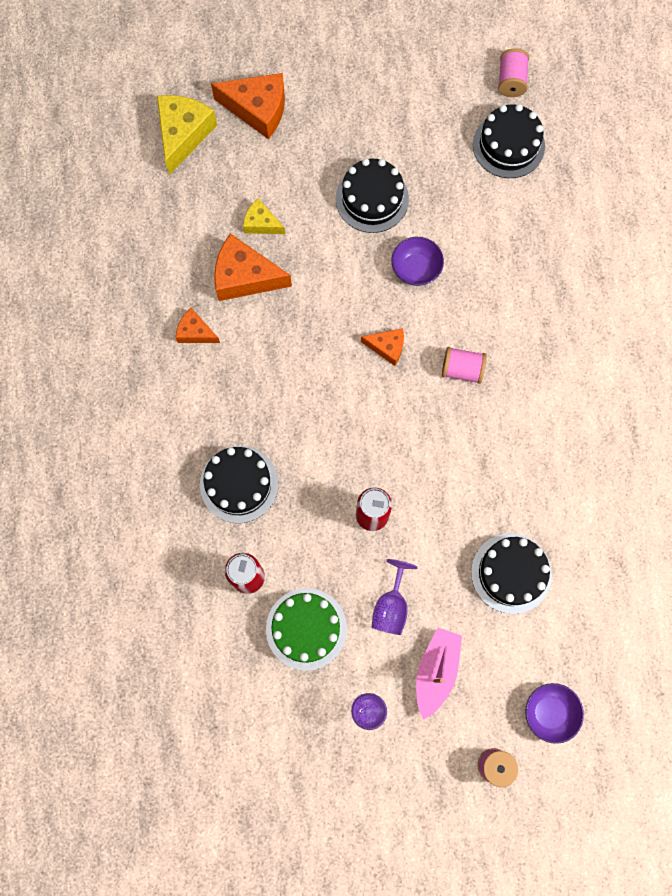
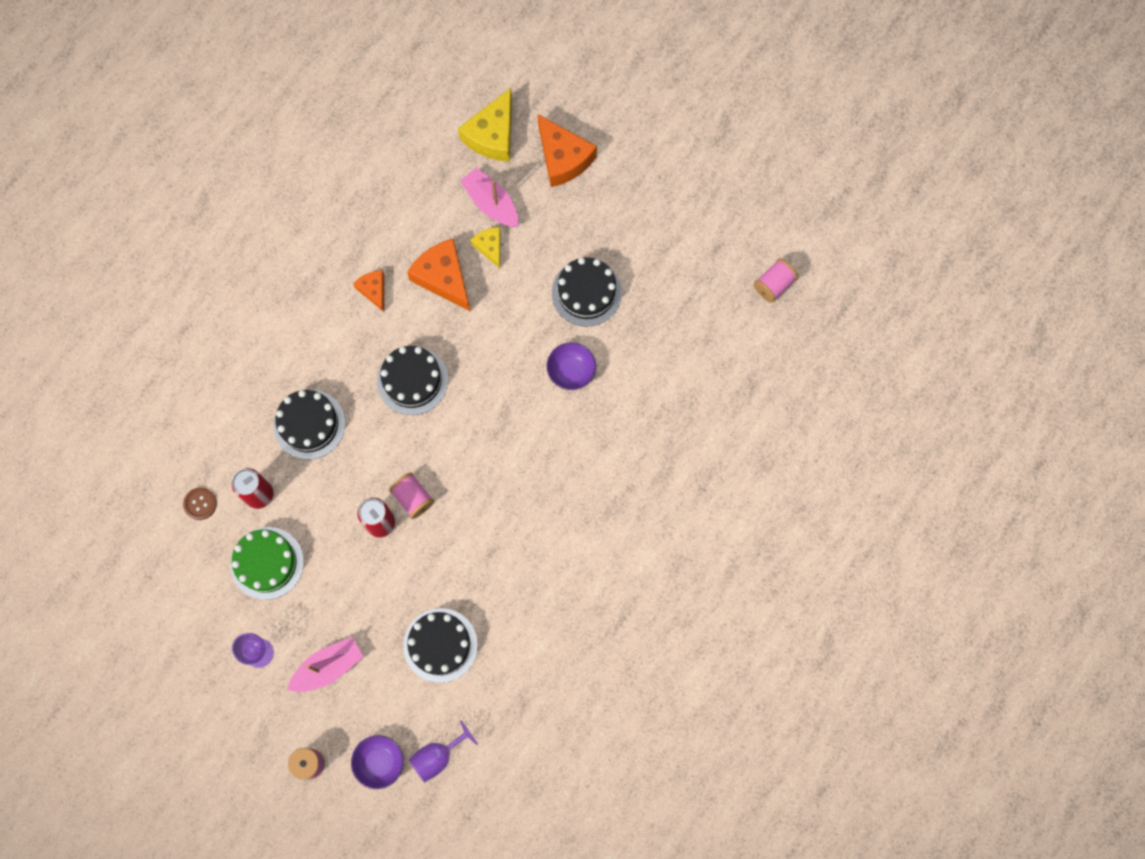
camera: 40 degrees right, 0 degrees up
(183, 134) = (492, 135): yellow cheese -> yellow cheese turned 150 degrees clockwise
(204, 627) = (200, 504): none -> brown button
(231, 188) = (491, 203): none -> pink boat
(387, 347) = (498, 412): orange cheese -> none
(391, 606) = (337, 597): purple goblet -> purple goblet (438, 756)
(462, 369) = (537, 472): pink spool -> pink spool (413, 498)
(508, 145) = (726, 333): black cake -> black cake (412, 380)

